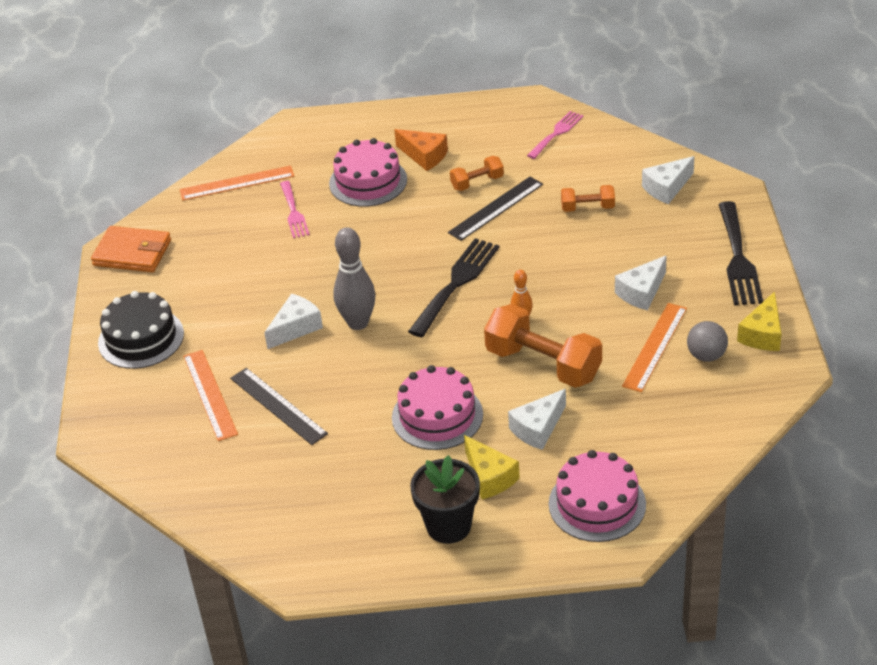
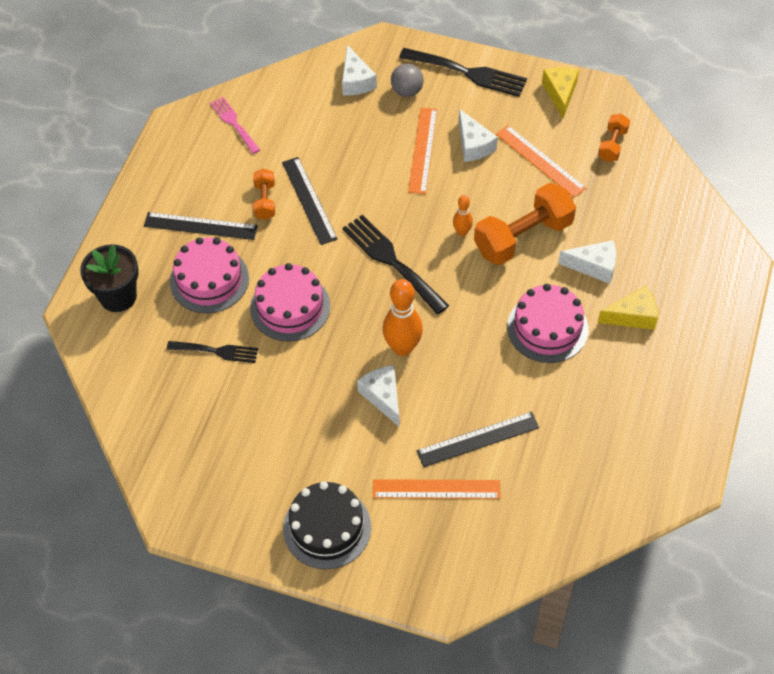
camera: 70 degrees left, 15 degrees up
(132, 253) = (192, 504): orange wallet -> none
(237, 183) = (140, 385): orange ruler -> orange ruler (422, 150)
(294, 212) = (217, 351): pink fork -> black fork
(358, 323) = (402, 348): grey bowling pin -> orange bowling pin
(424, 156) = (200, 226): orange cheese -> black ruler
(448, 526) = (673, 360): black flower pot -> black flower pot (118, 296)
(538, 428) = (594, 266): white cheese -> white cheese turned 60 degrees counterclockwise
(587, 208) = (348, 139): orange dumbbell -> orange dumbbell (612, 145)
(597, 504) = (690, 259): pink cake -> pink cake (290, 307)
(706, 355) = (566, 135): grey ball -> grey ball (407, 91)
(762, 334) = (560, 93): yellow cheese -> yellow cheese turned 135 degrees counterclockwise

